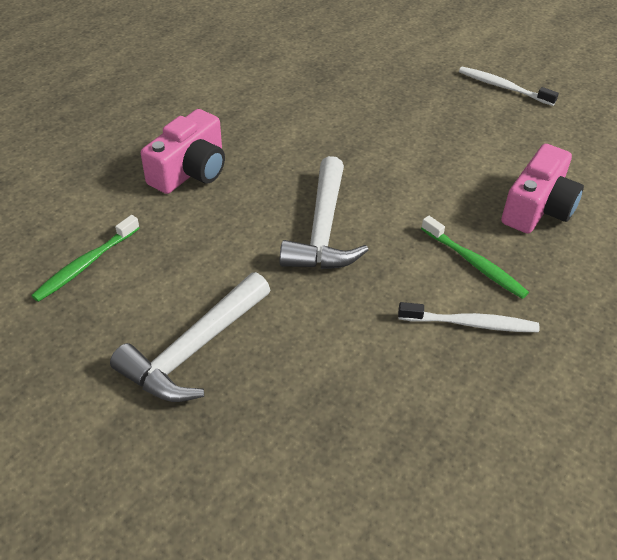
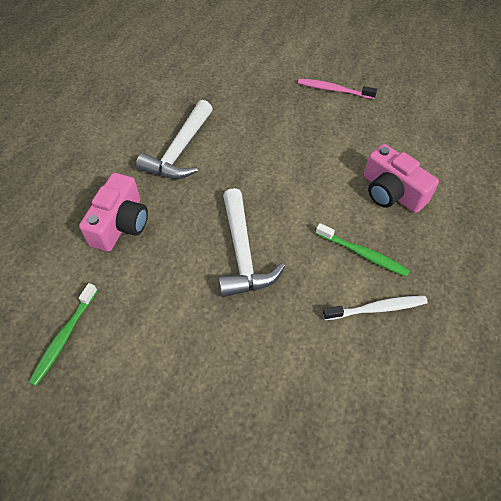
camera: 15 degrees left, 10 degrees up
(193, 350) = (179, 394): white hammer -> white hammer (180, 151)
(503, 87) = (334, 90): white toothbrush -> pink toothbrush
(538, 208) = (391, 192): pink camera -> pink camera turned 120 degrees clockwise

